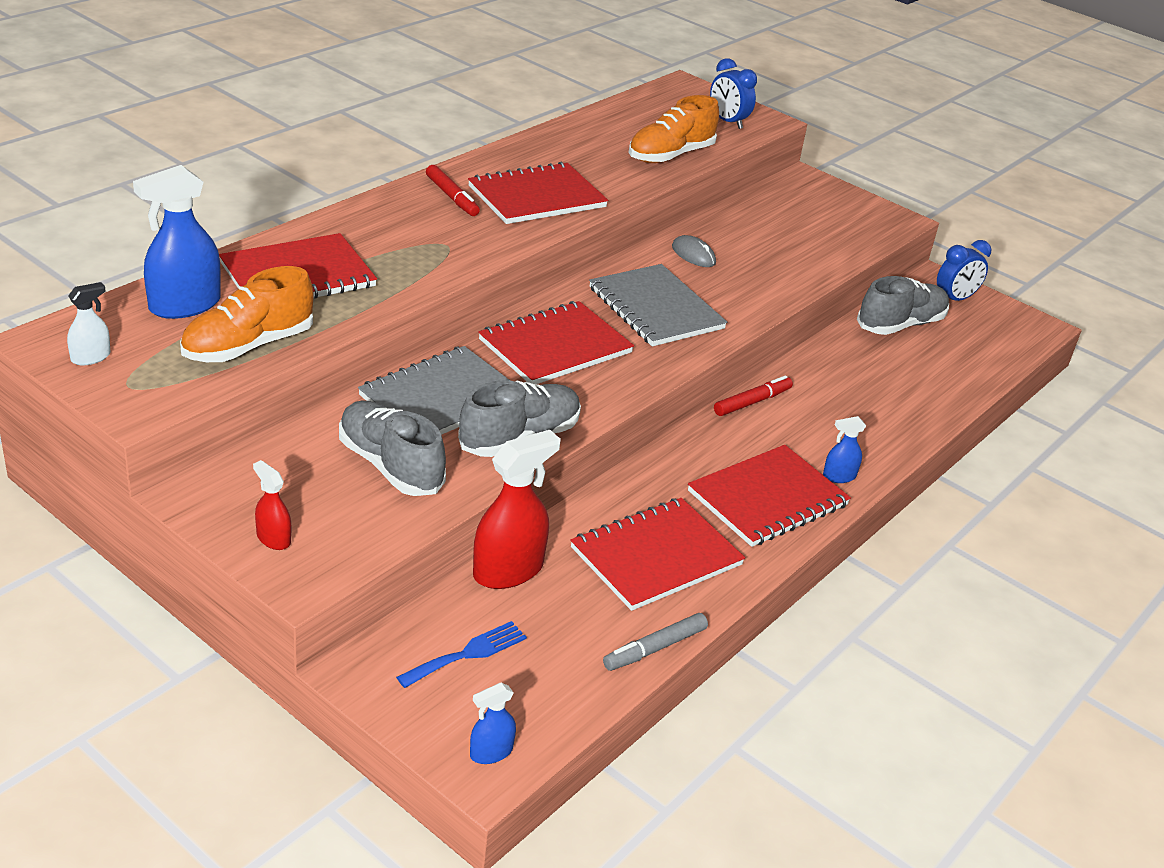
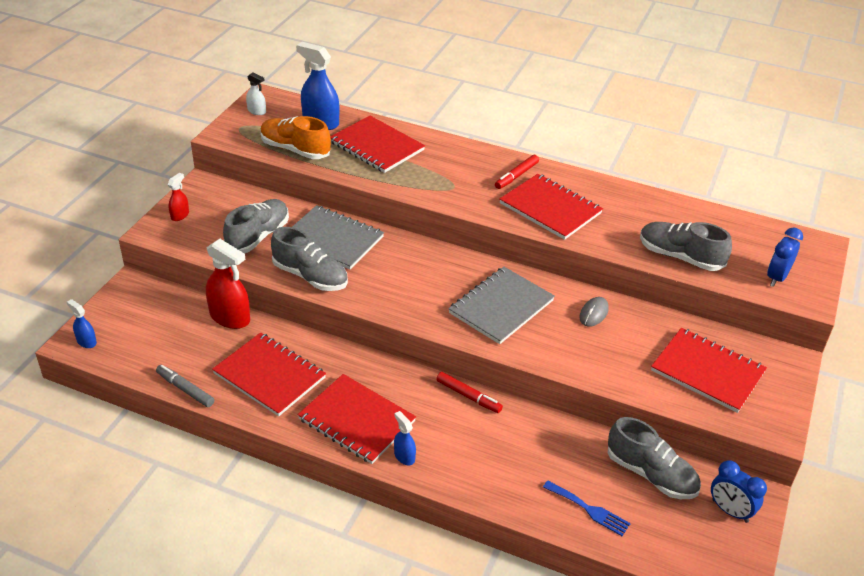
camera: 75 degrees right, 5 degrees up
(468, 654) = (156, 317): blue fork -> blue fork (589, 509)
(555, 346) = (419, 271): red notebook -> red notebook (707, 371)
(670, 155) = (680, 257): orange shoe -> grey shoe

